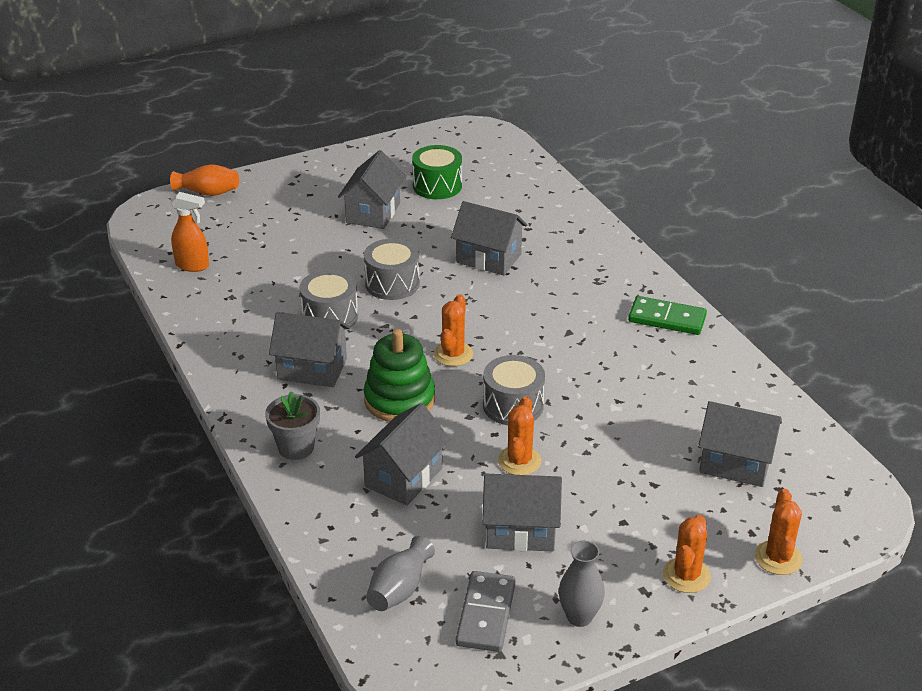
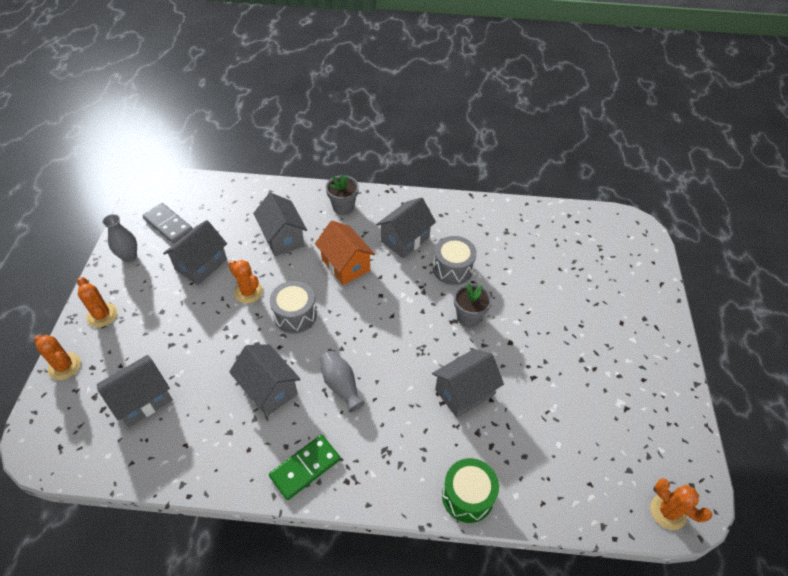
camera: 120 degrees right, 15 degrees up
(193, 265) = (554, 226): orange spray bottle -> none
(208, 192) = (650, 266): orange vase -> none
(373, 213) = (572, 349): grey house -> grey house (269, 389)
(392, 283) = (468, 317): grey drum -> grey flower pot
(399, 400) = (345, 265): green stacking toy -> orange house
(399, 589) = (214, 203): grey vase -> grey vase (341, 385)
(437, 186) = (595, 415): green drum -> green drum (467, 496)
(453, 354) = (367, 311): orange cactus -> orange cactus (668, 512)

